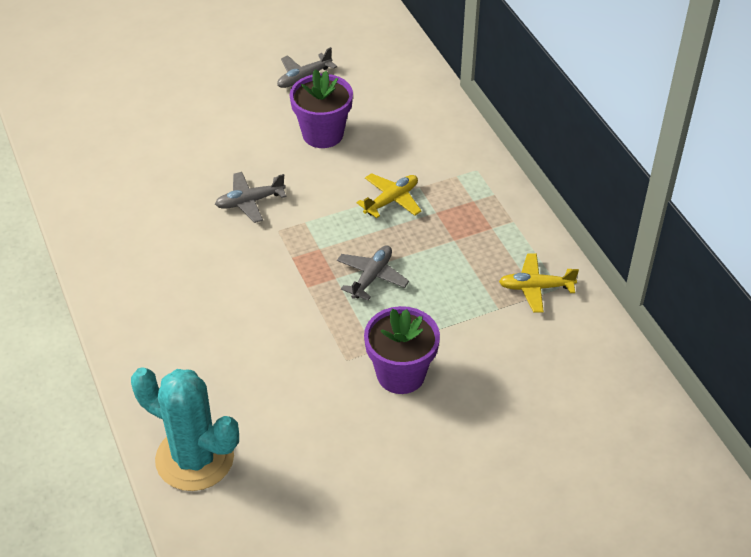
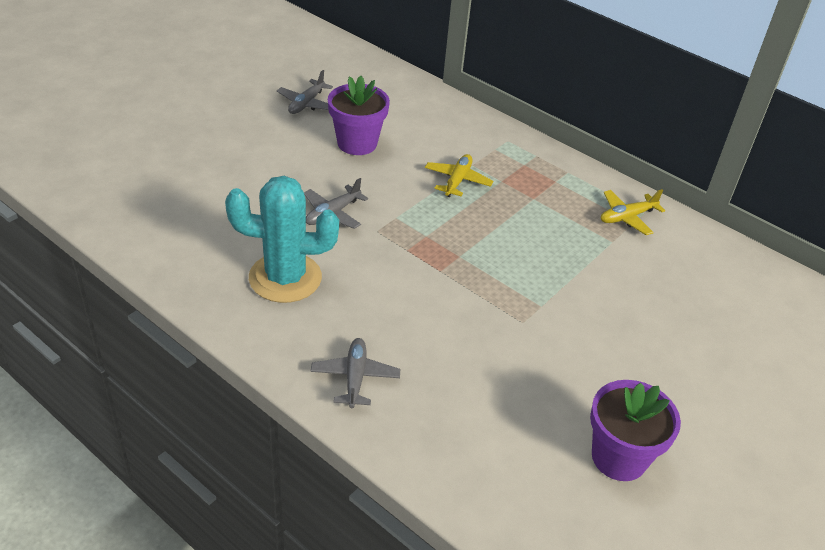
camera: 30 degrees left, 5 degrees down
(195, 458) = (454, 460): turquoise cactus -> turquoise cactus (285, 278)
(372, 277) = (490, 246): grey plane -> grey plane (355, 377)
(401, 374) = (579, 319): purple flower pot -> purple flower pot (619, 457)

